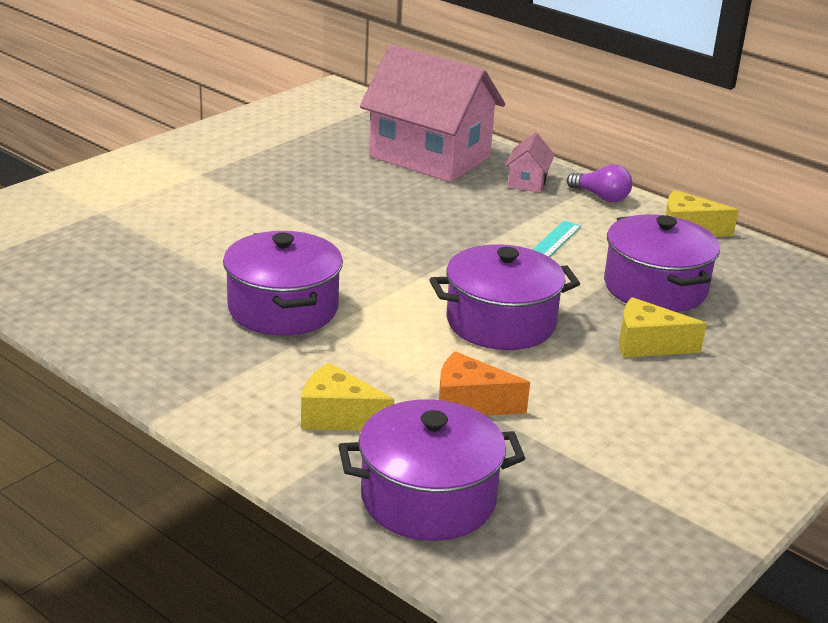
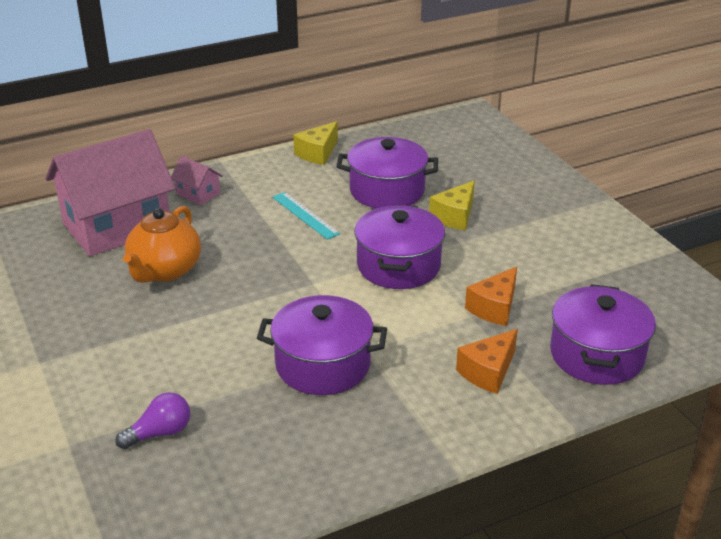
camera: 65 degrees left, 5 degrees up
(338, 416) = (488, 372): yellow cheese -> orange cheese
(376, 195) = (165, 270): none -> orange teapot
(601, 197) = (247, 171): purple light bulb -> purple light bulb (160, 433)

